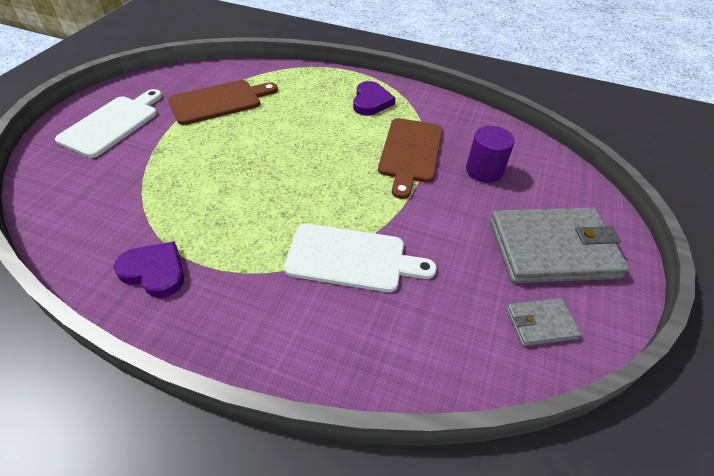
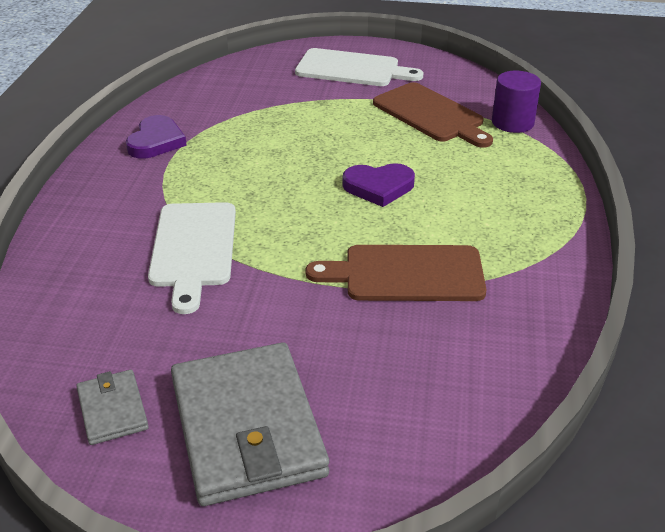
camera: 80 degrees right, 10 degrees down
(371, 101) = (512, 225): purple heart -> purple heart (379, 187)
(484, 170) = (400, 351): purple cylinder -> purple cylinder (512, 122)

